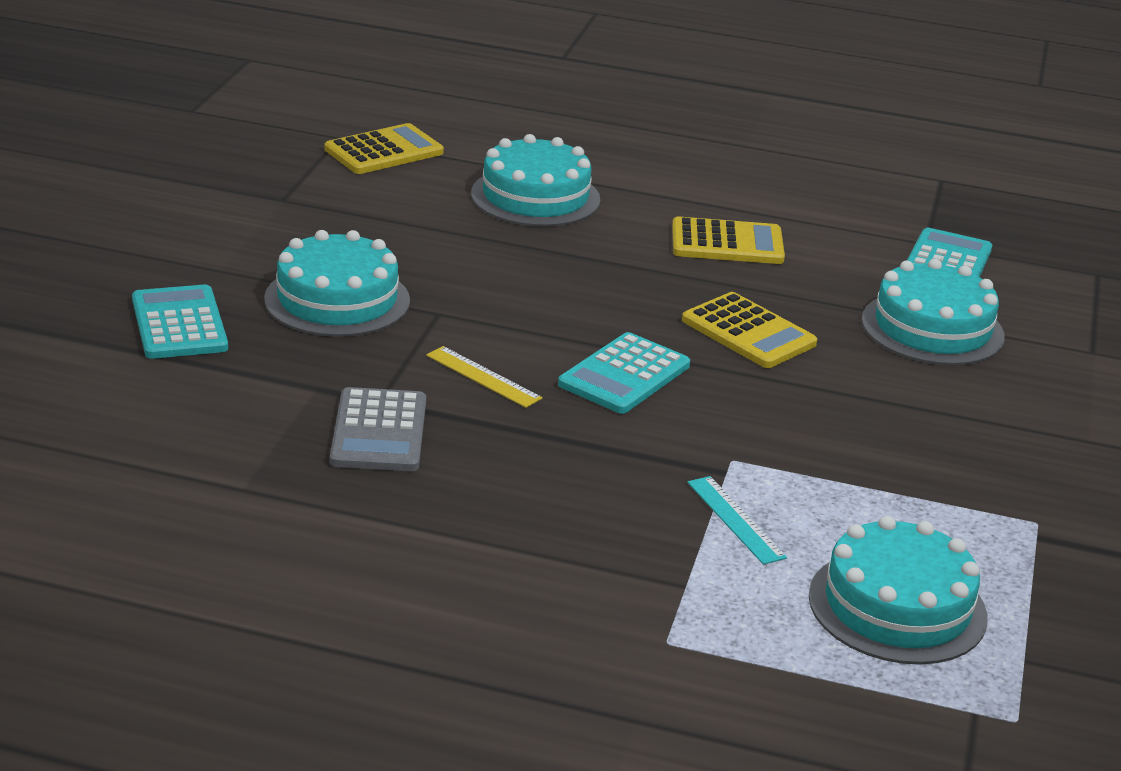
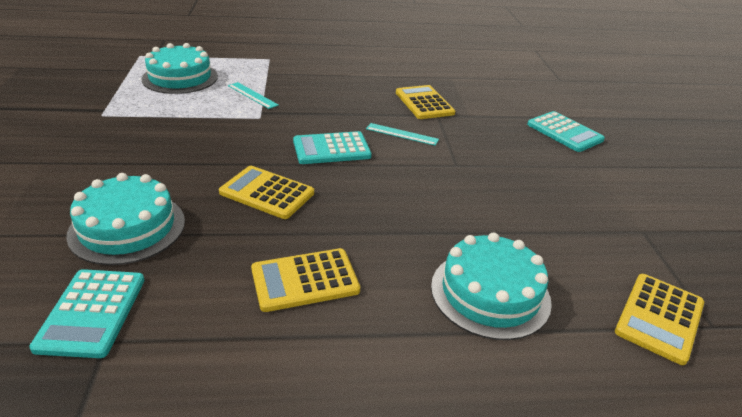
camera: 160 degrees right, 5 degrees up
(337, 300) = (515, 161): turquoise cake -> none
(379, 431) = (424, 103): grey calculator -> yellow calculator
(483, 377) = (402, 134): yellow ruler -> turquoise ruler
(624, 375) = (331, 149): turquoise calculator -> turquoise calculator turned 120 degrees counterclockwise

